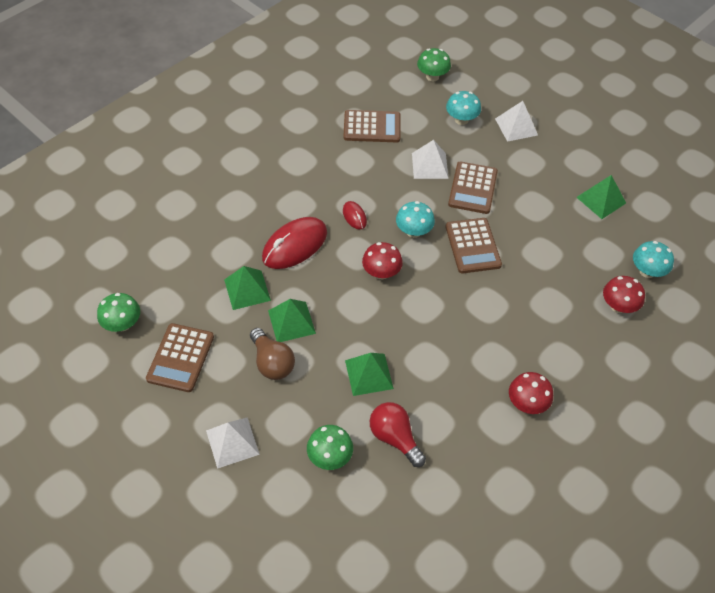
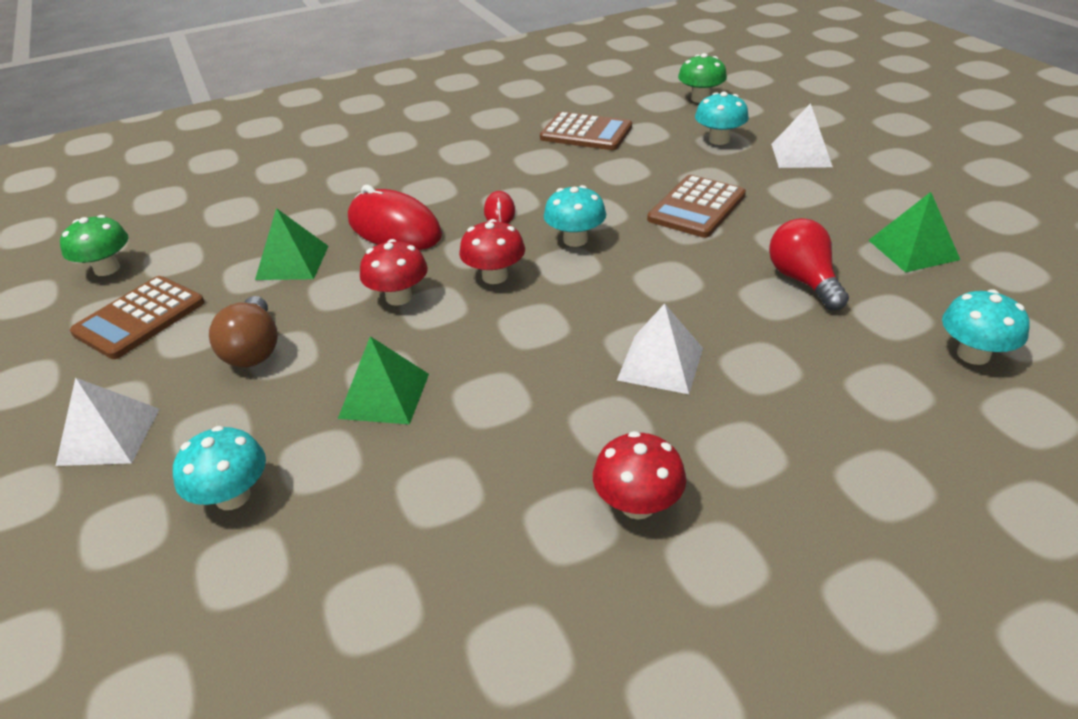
camera: 25 degrees right, 15 degrees down
(291, 322) = (321, 308): green pyramid -> none
(295, 245) = (394, 228): red mouse -> red mouse turned 60 degrees clockwise
(330, 456) = (233, 496): green mushroom -> turquoise mushroom
(394, 438) = (360, 497): red light bulb -> red light bulb (803, 280)
(429, 165) = (644, 177): white pyramid -> white pyramid (660, 363)
(473, 246) = (659, 270): brown calculator -> none
(618, 306) = (894, 393): red mushroom -> red mushroom (399, 297)

